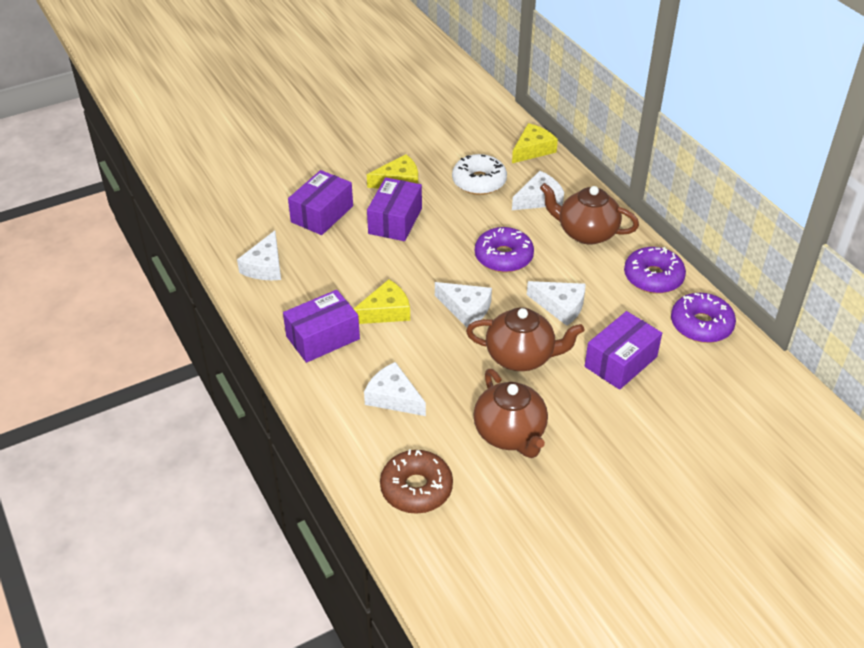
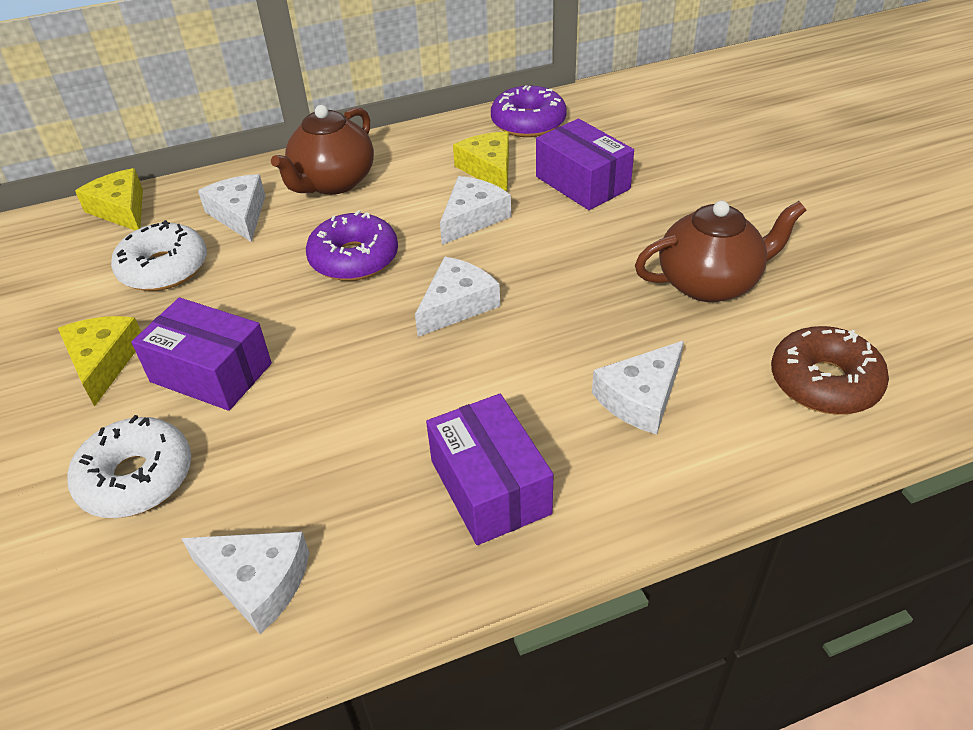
camera: 80 degrees left, 0 degrees up
(322, 214) = (136, 478): purple box -> white donut
(385, 311) = (440, 397): yellow cheese -> yellow cheese (489, 169)
(521, 357) = (565, 260): brown teapot -> none
(653, 277) = (438, 143): purple donut -> none

